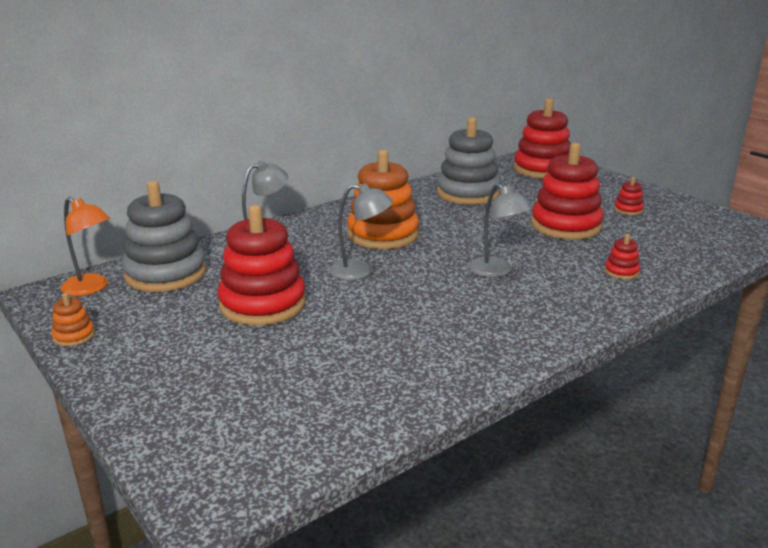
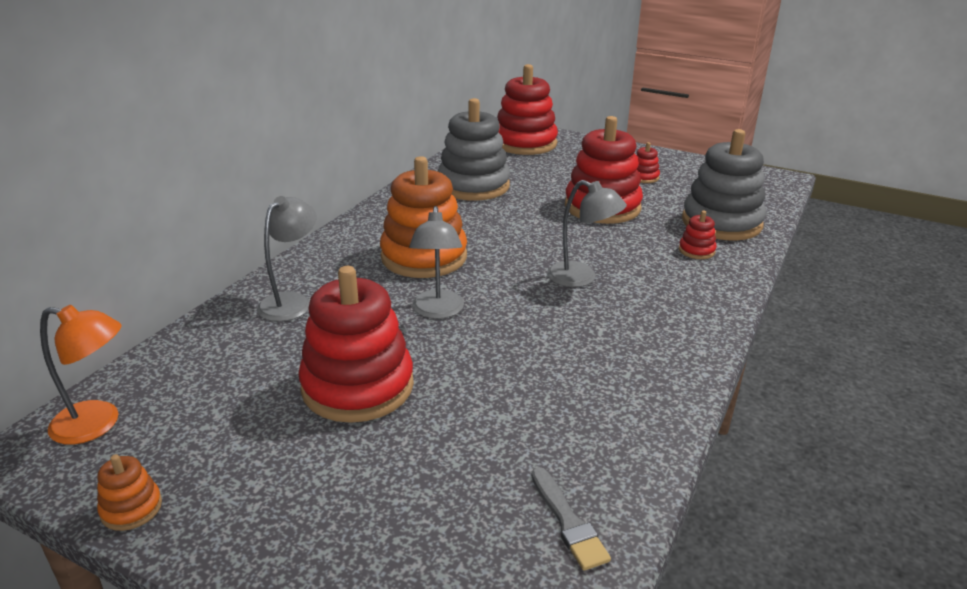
camera: 25 degrees left, 5 degrees up
(166, 274) = (192, 374): grey stacking toy -> grey stacking toy (721, 223)
(332, 419) = (568, 522): none -> grey brush
(360, 271) = (437, 311): grey lamp -> grey lamp turned 105 degrees clockwise

